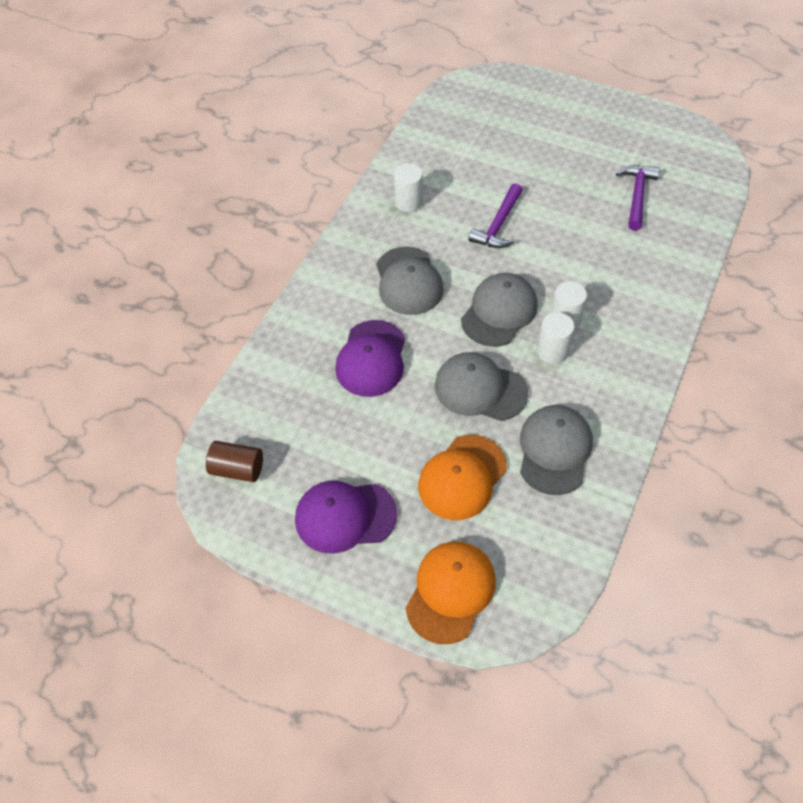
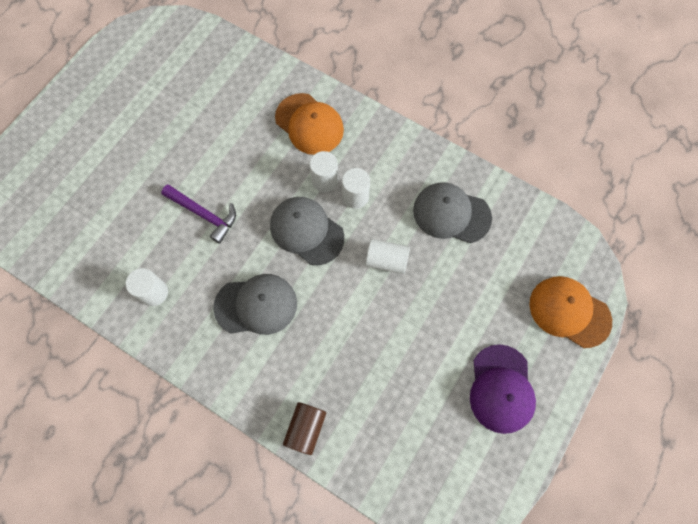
camera: 85 degrees left, 15 degrees up
(237, 469) = (448, 485): brown cylinder -> brown cylinder (305, 428)
(371, 358) = (341, 349): purple cap -> none
(462, 477) = (470, 288): orange cap -> orange cap (309, 124)
(480, 389) = (386, 260): grey cap -> white cylinder
(637, 195) = (196, 94): purple hammer -> none

